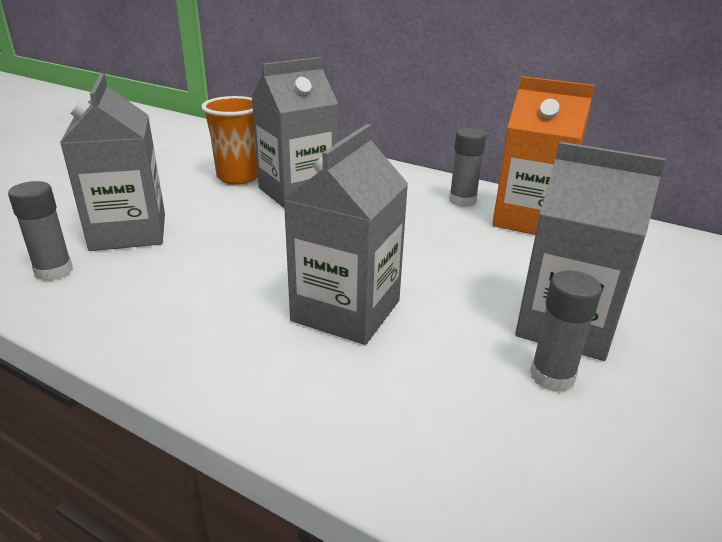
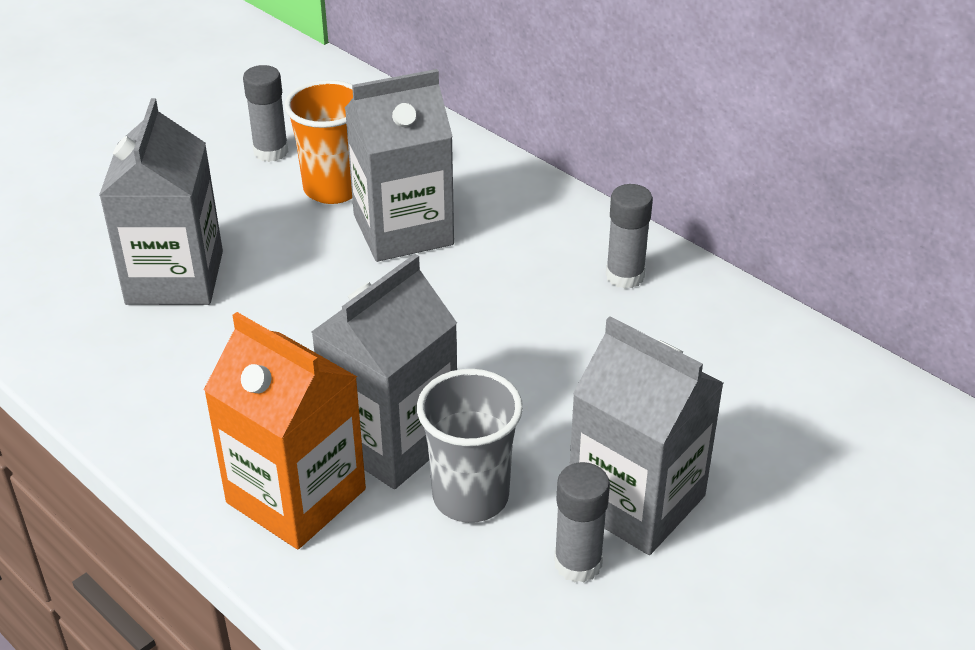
camera: 15 degrees right, 10 degrees up
(54, 271) = (85, 331): grey glue stick -> grey glue stick (271, 151)
(432, 341) = (470, 497): none -> grey cup
(529, 219) = (699, 325): orange carton -> orange carton (296, 496)

